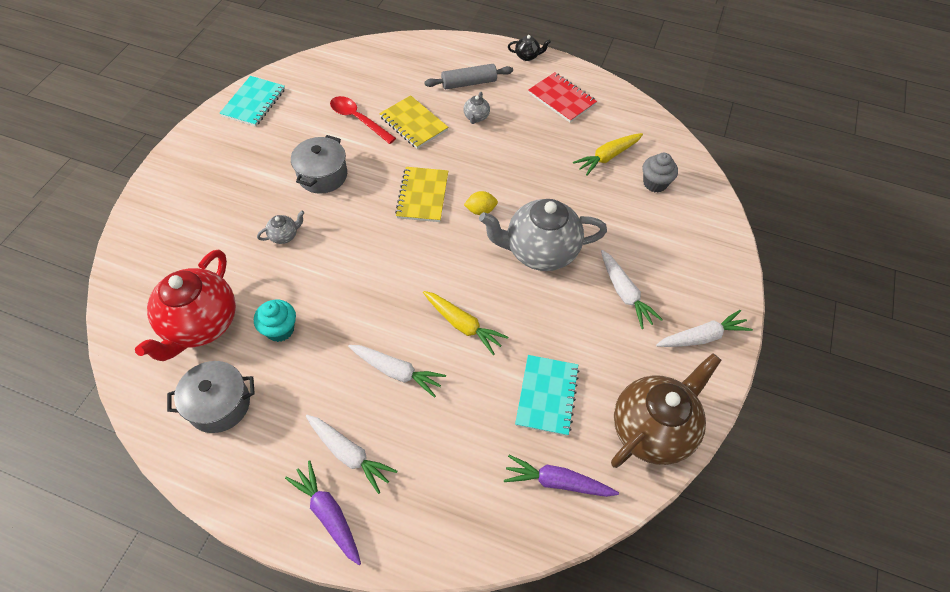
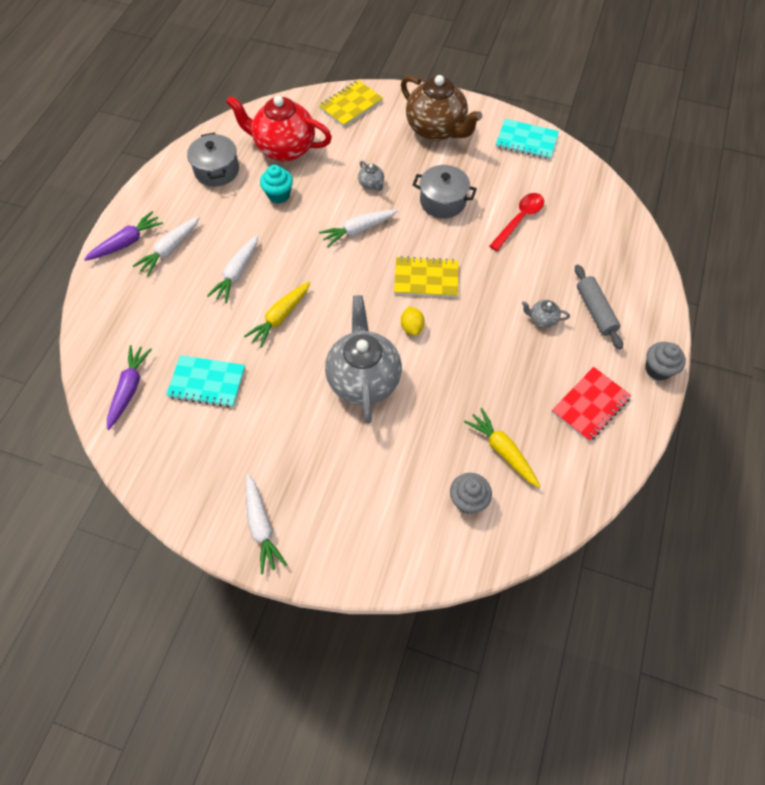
camera: 90 degrees right, 5 degrees up
(413, 124) = (522, 265): yellow notebook -> yellow notebook (351, 105)
(527, 56) = (657, 369): black teapot -> grey cupcake
(624, 293) = (314, 455): white carrot -> white carrot (358, 230)
(652, 429) = (167, 468): brown teapot -> brown teapot (436, 130)

